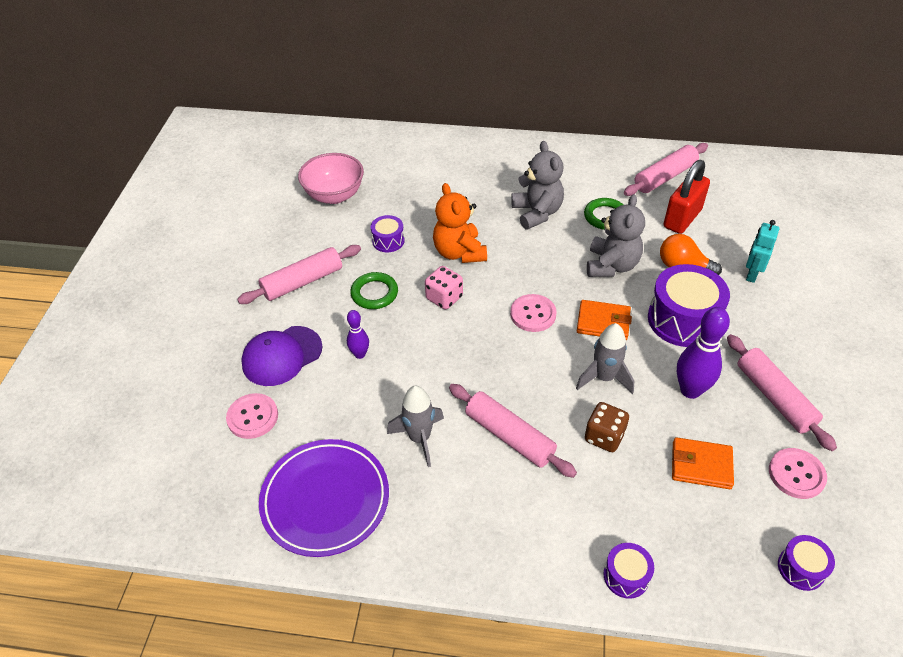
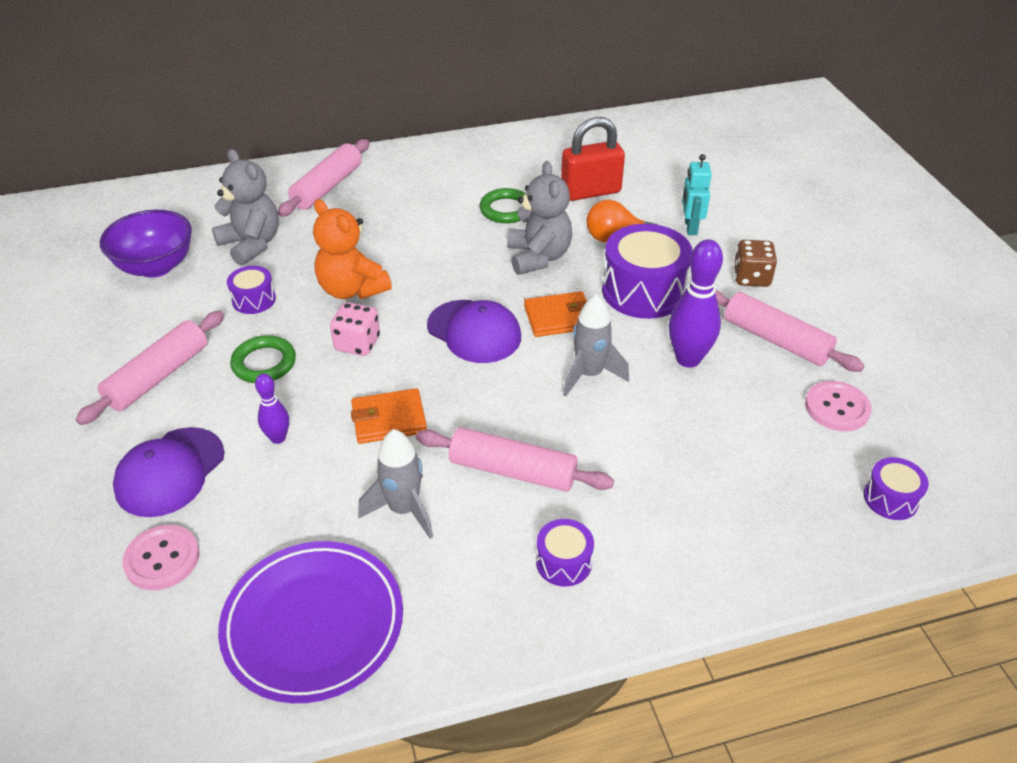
camera: 25 degrees left, 5 degrees down
(334, 195) = (156, 266): pink bowl -> purple bowl
(533, 314) = (474, 332): pink button -> purple cap
(537, 213) = (425, 224): grey teddy bear -> grey teddy bear (251, 244)
(604, 436) = (621, 436): brown dice -> brown dice (751, 278)
(626, 576) = (720, 574): purple drum -> purple drum (564, 562)
(665, 177) = (551, 155): pink rolling pin -> pink rolling pin (327, 187)
(682, 218) = (590, 191): red padlock -> red padlock turned 60 degrees clockwise
(701, 465) = (738, 431): orange wallet -> orange wallet (389, 419)

